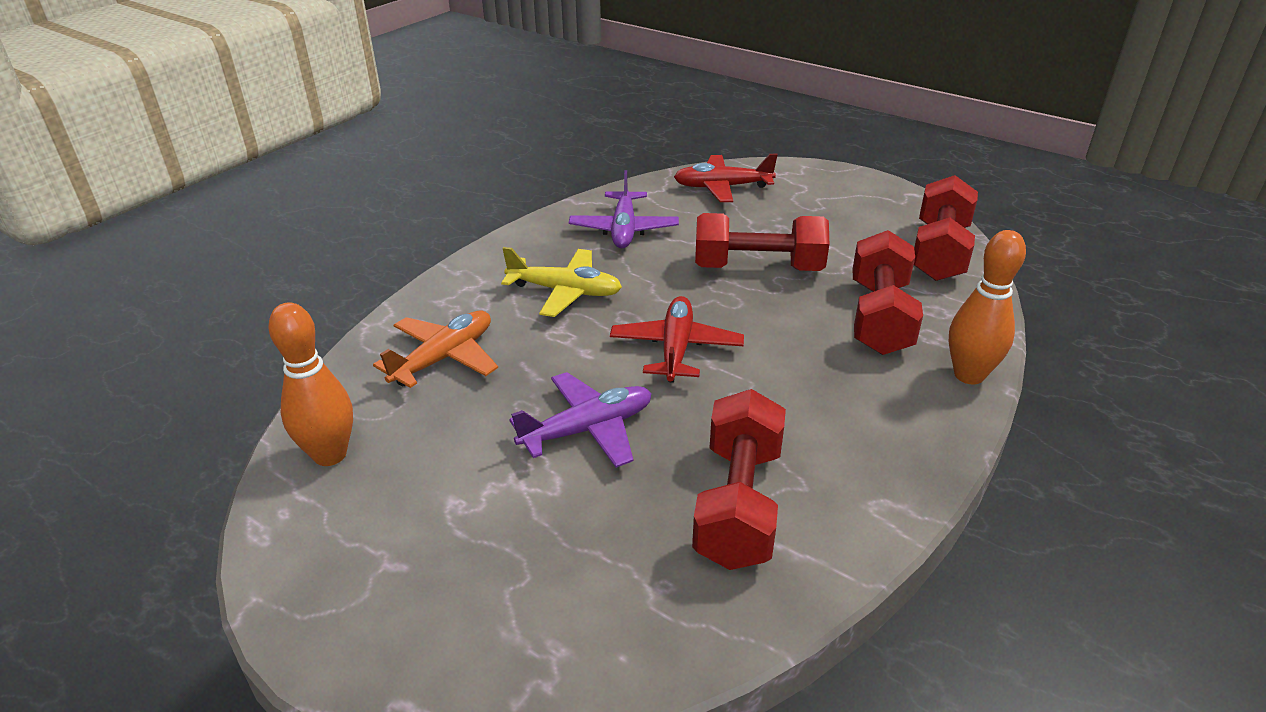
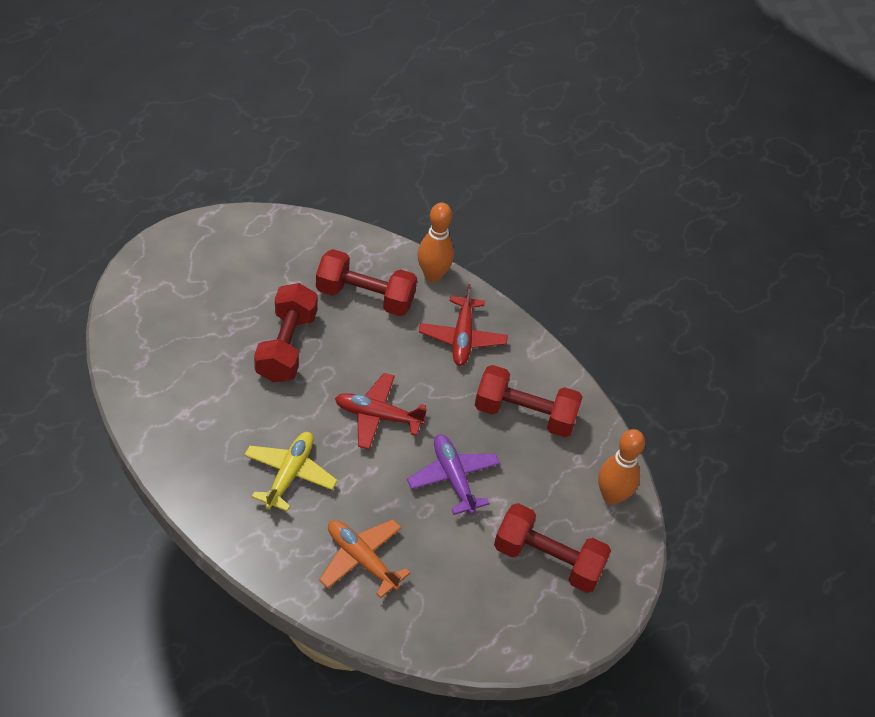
camera: 90 degrees left, 15 degrees up
(330, 455) = (457, 627): orange bowling pin -> orange bowling pin (612, 496)
(623, 229) = (202, 422): purple plane -> none
(722, 187) = (147, 338): red plane -> red plane (462, 338)
(939, 252) = (292, 236): red dumbbell -> red dumbbell (548, 559)

